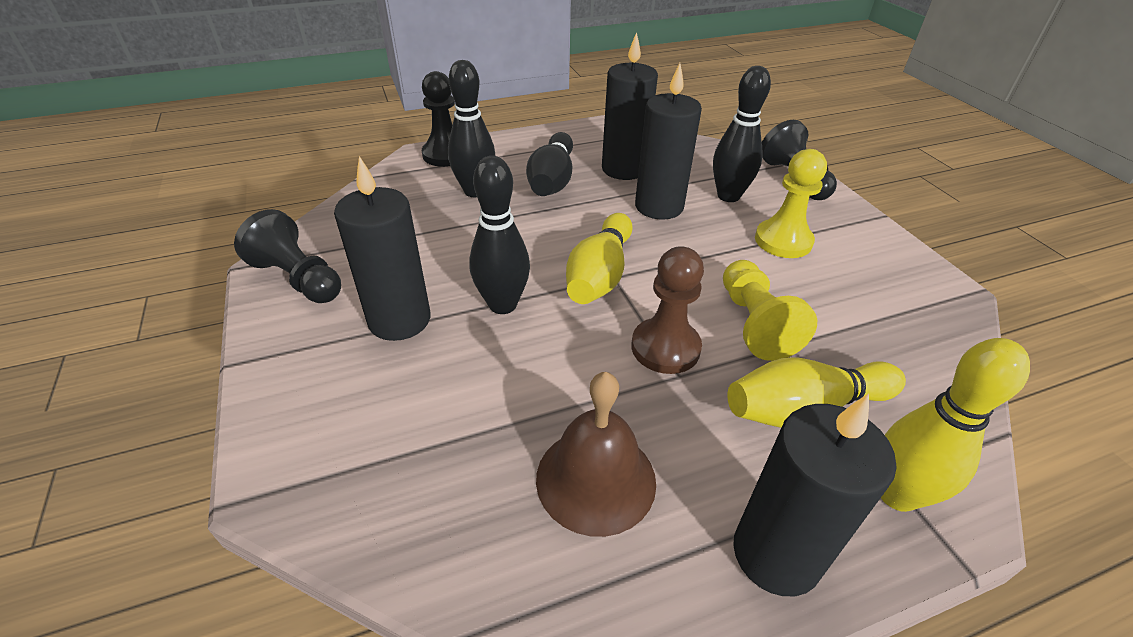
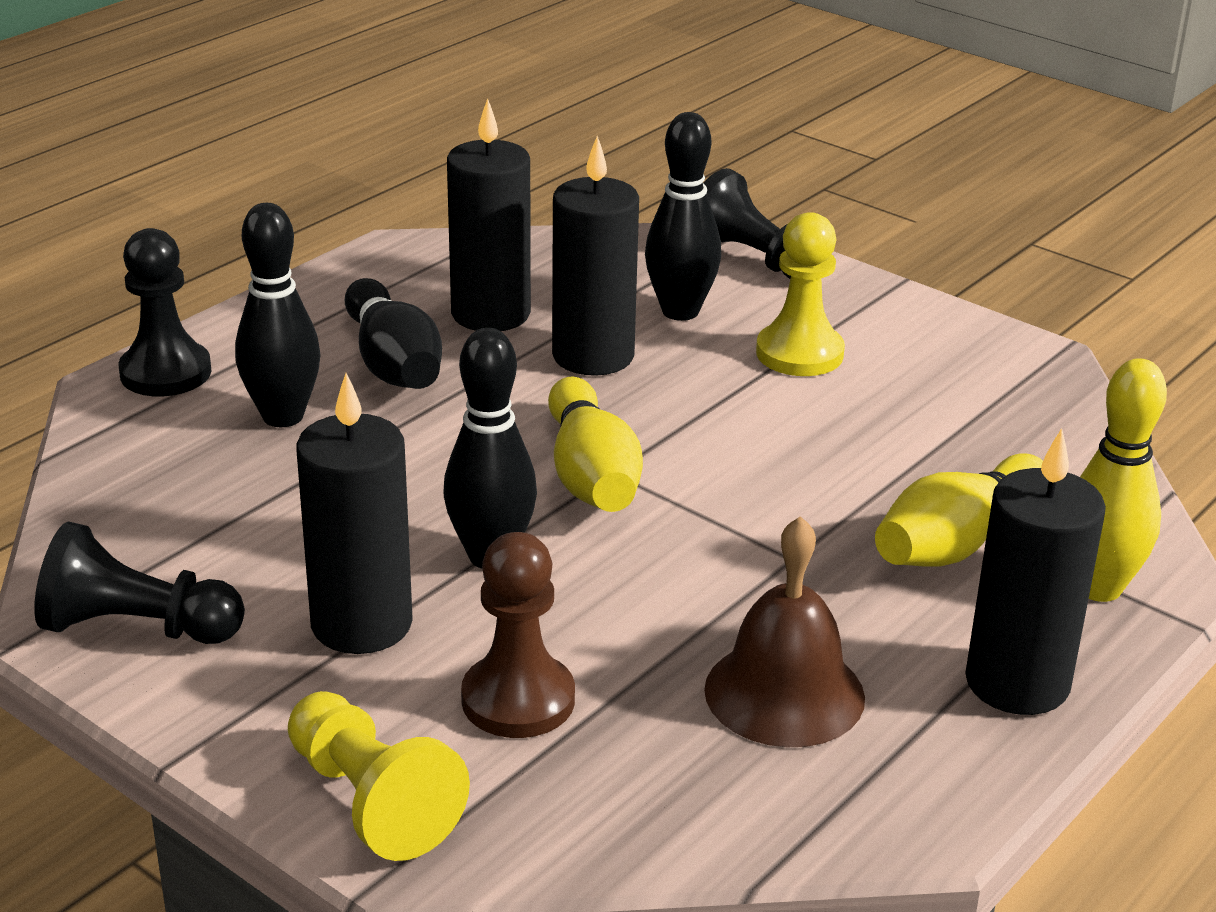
camera: 30 degrees left, 10 degrees down
(665, 348) = (751, 533): brown pawn -> brown pawn (518, 700)
(754, 323) = (837, 469): yellow pawn -> yellow pawn (371, 801)

